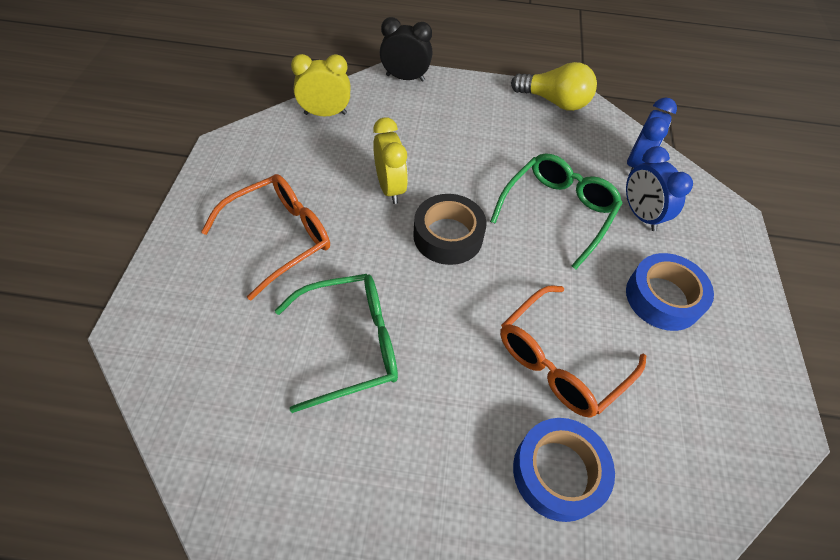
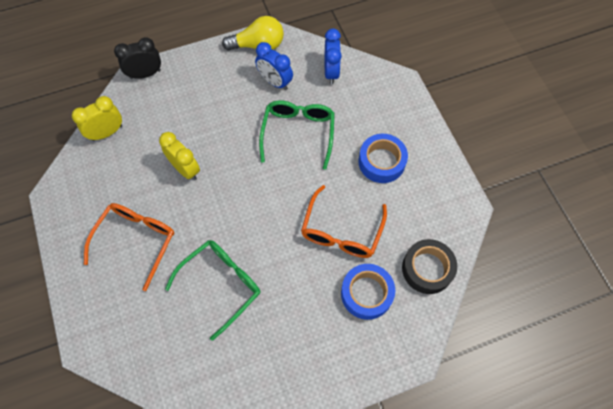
camera: 25 degrees left, 10 degrees up
(448, 236) = (240, 185): black tape -> black tape (427, 269)
(640, 215) = (348, 110): blue clock -> blue clock (275, 82)

